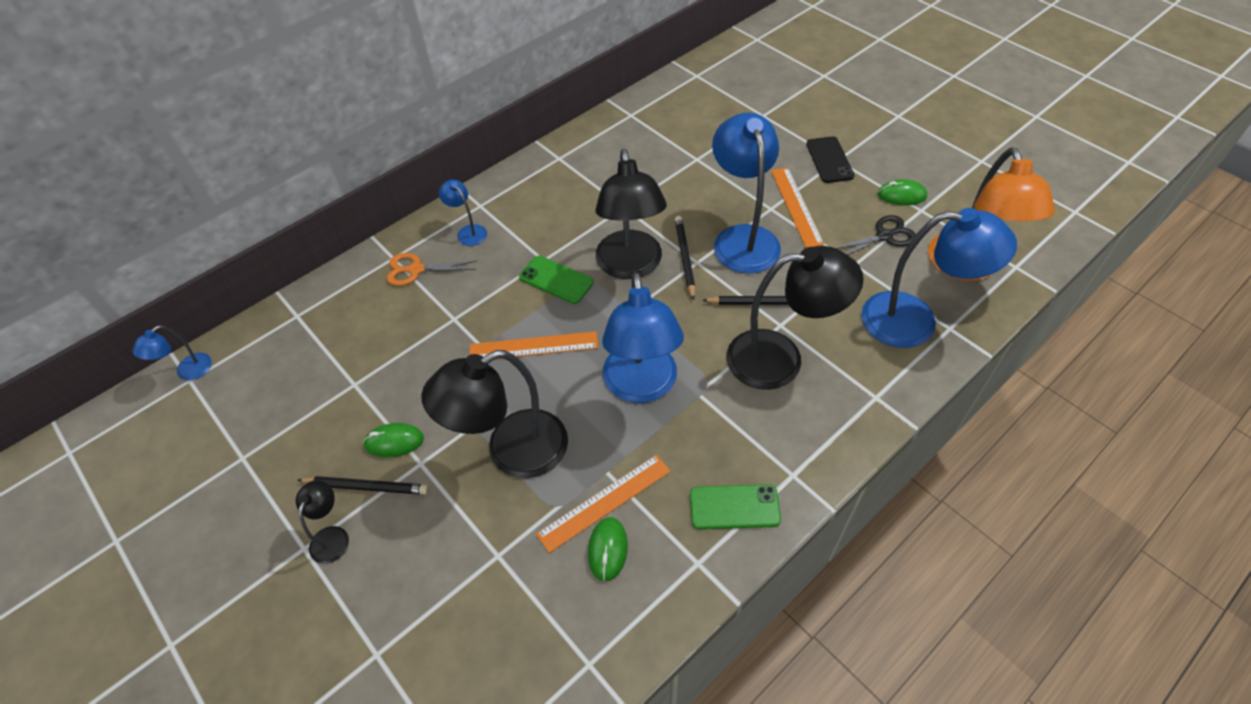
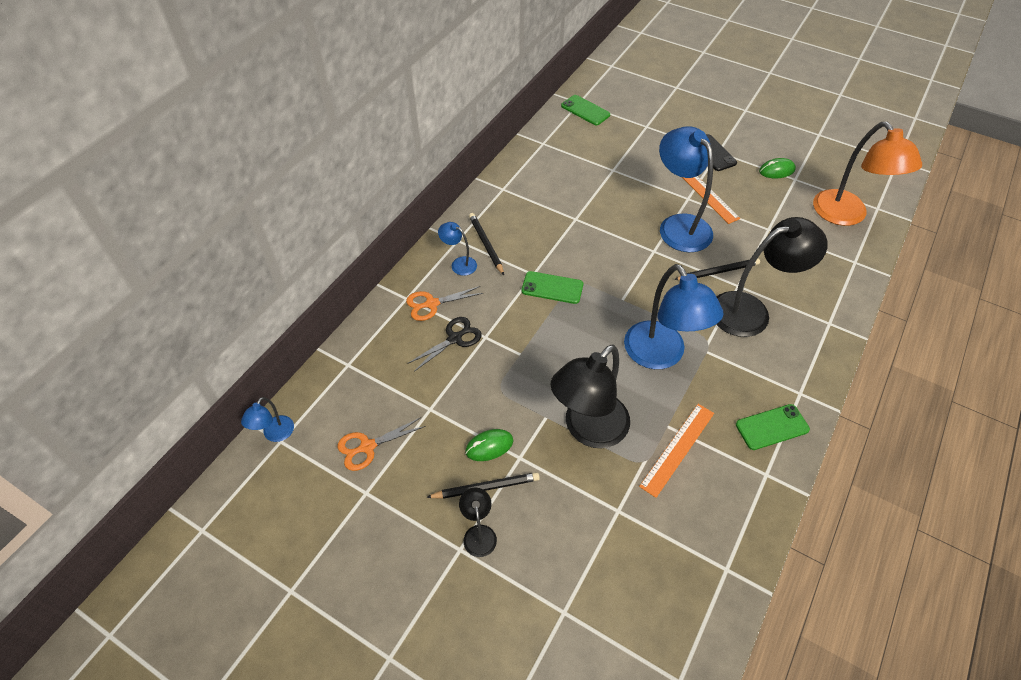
camera: 20 degrees left, 0 degrees up
(270, 409) = (367, 446): none -> orange scissors
(533, 347) = (562, 344): orange ruler -> none
(608, 550) = (698, 483): green mouse -> none
(630, 266) = (605, 264): black lamp -> none
(685, 258) = (643, 249): black pencil -> black pencil (486, 245)
(699, 85) = (585, 110): none -> green phone
(884, 236) = (779, 204): black scissors -> black scissors (454, 339)
(915, 321) = (829, 262): blue lamp -> none

